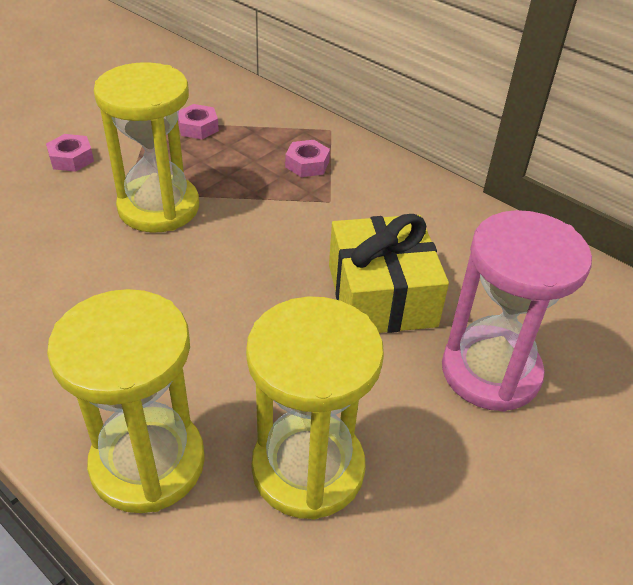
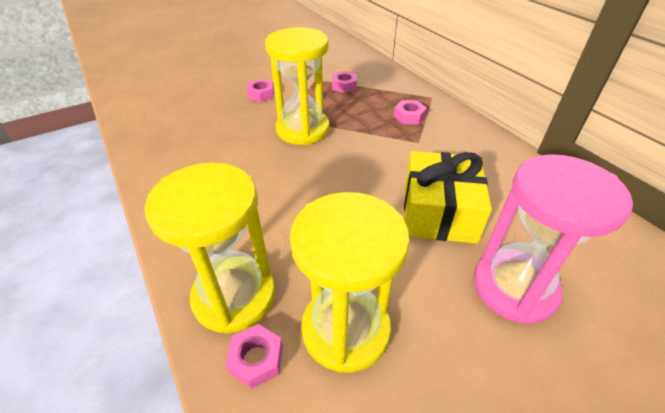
camera: 20 degrees right, 0 degrees up
(207, 532) = (256, 359): none -> pink nut

